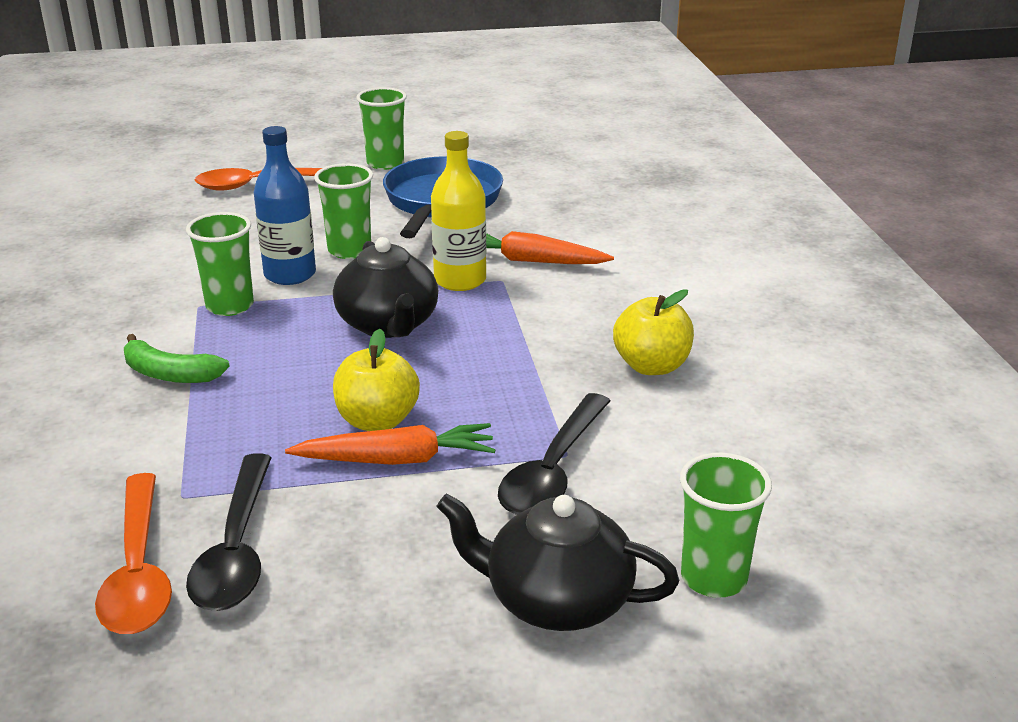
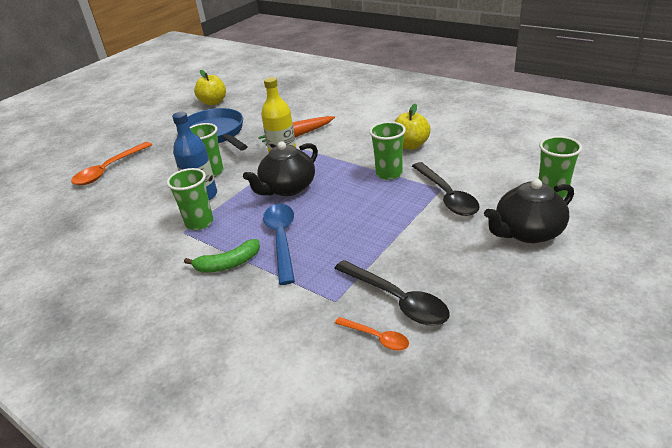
camera: 40 degrees left, 5 degrees up
(138, 571) = (377, 338): orange spoon -> orange spoon, size x0.55
(266, 384) = (282, 239): none -> blue spoon
(377, 421) = (354, 222): yellow apple -> yellow apple (213, 102)
(385, 163) = (156, 132): green cup -> green cup (389, 174)
(388, 325) = (287, 188): black teapot -> black teapot turned 105 degrees clockwise
(397, 459) = (389, 229): orange carrot -> none

